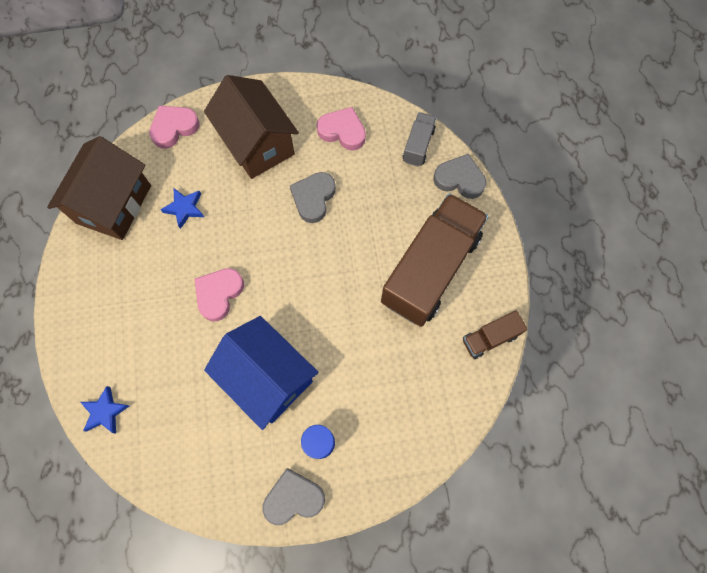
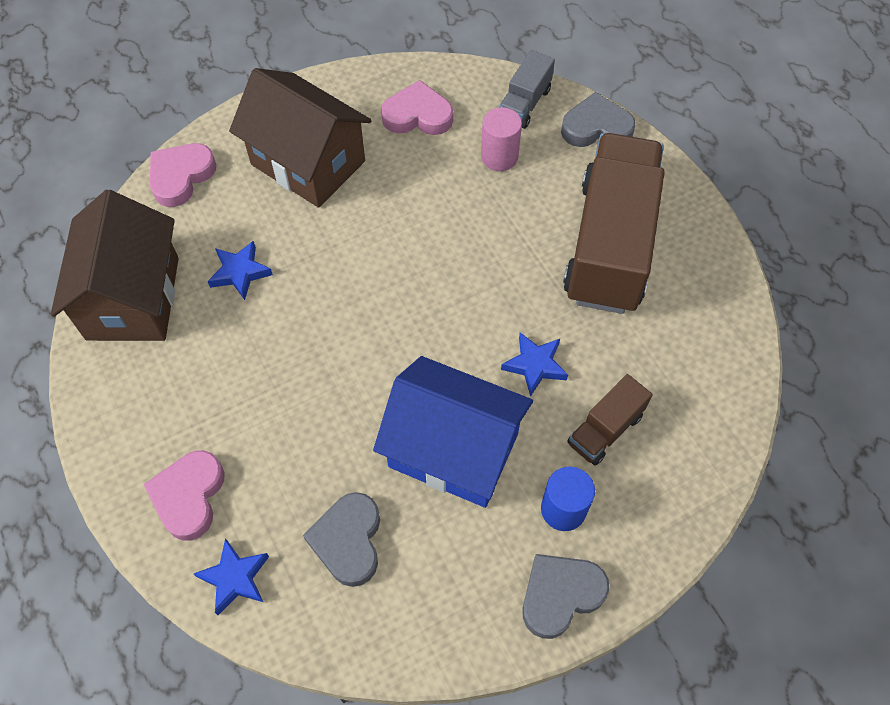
camera: 20 degrees left, 10 degrees down
(219, 294) = (336, 366): pink heart -> pink heart (189, 496)
(313, 198) = (415, 206): grey heart -> grey heart (348, 541)
(343, 338) = (535, 365): none -> blue star
(384, 180) = (499, 157): none -> pink cylinder
(418, 145) = (524, 104): grey truck -> grey truck turned 150 degrees counterclockwise
(489, 338) = (725, 302): brown truck -> brown truck (605, 429)

